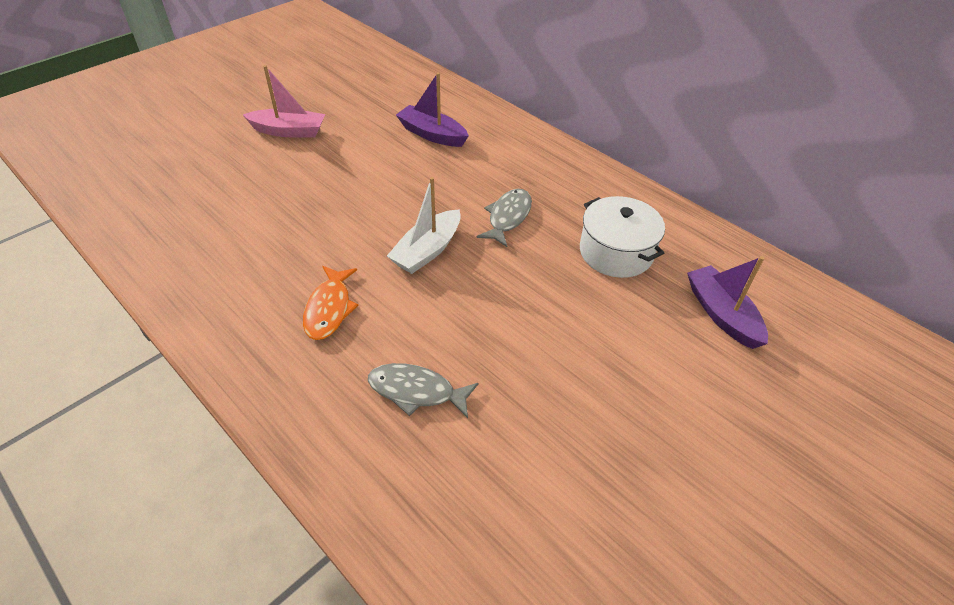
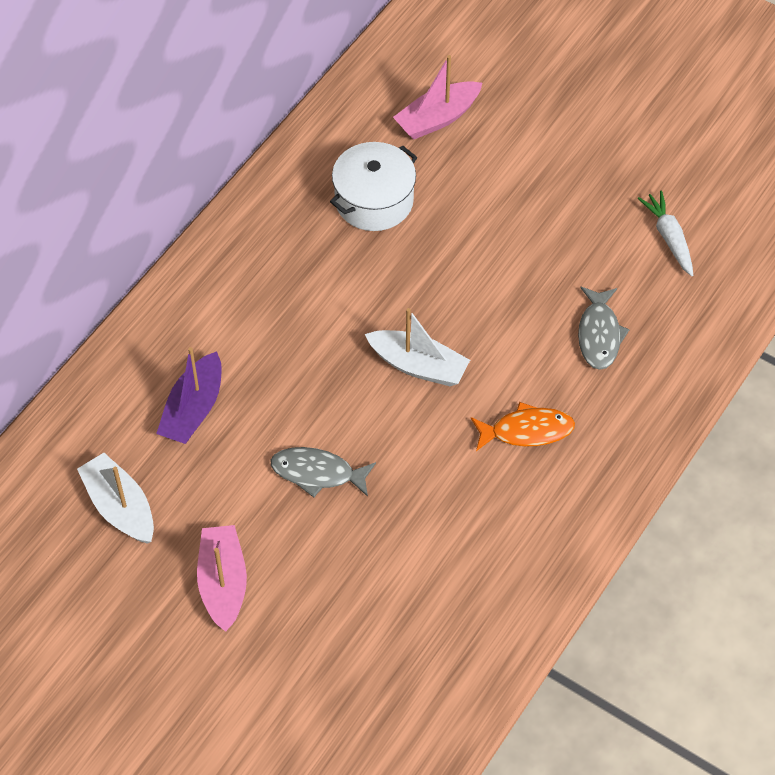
camera: 100 degrees left, 10 degrees up
(369, 100) = (120, 507): none -> white boat
(508, 217) = (342, 301): grey fish -> grey fish (317, 473)
(535, 499) = (669, 237): none -> white carrot
(721, 314) = (437, 118): purple boat -> pink boat

